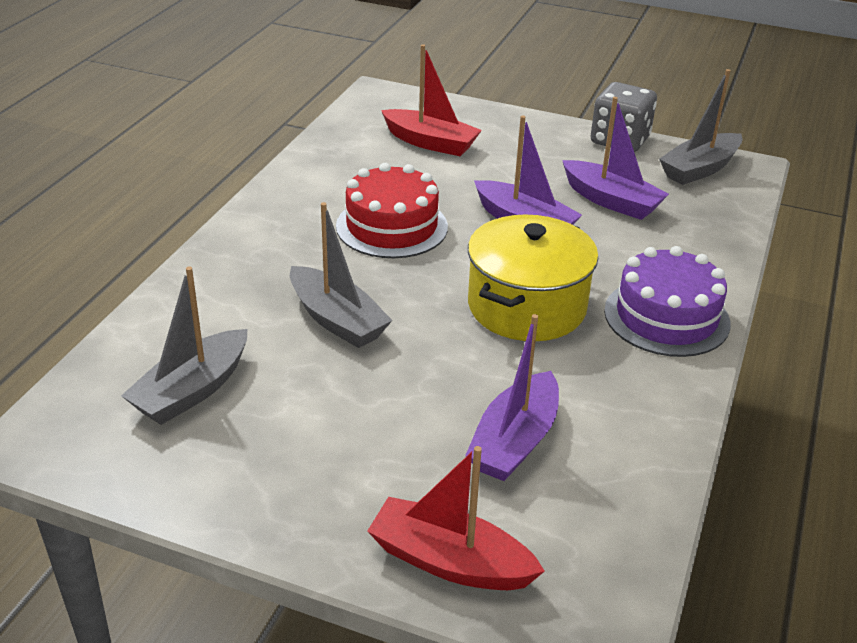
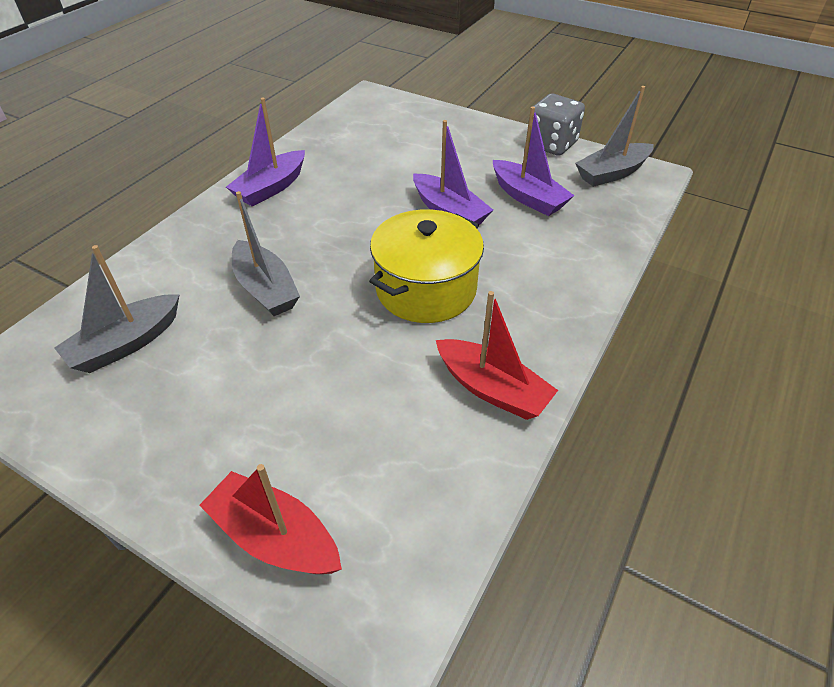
camera: 10 degrees right, 10 degrees up
(392, 226) = (340, 208): red cake -> none
(430, 143) = (396, 138): red boat -> red boat (492, 389)
(515, 441) = (373, 419): purple boat -> purple boat (271, 188)
(666, 317) = (543, 309): purple cake -> none

